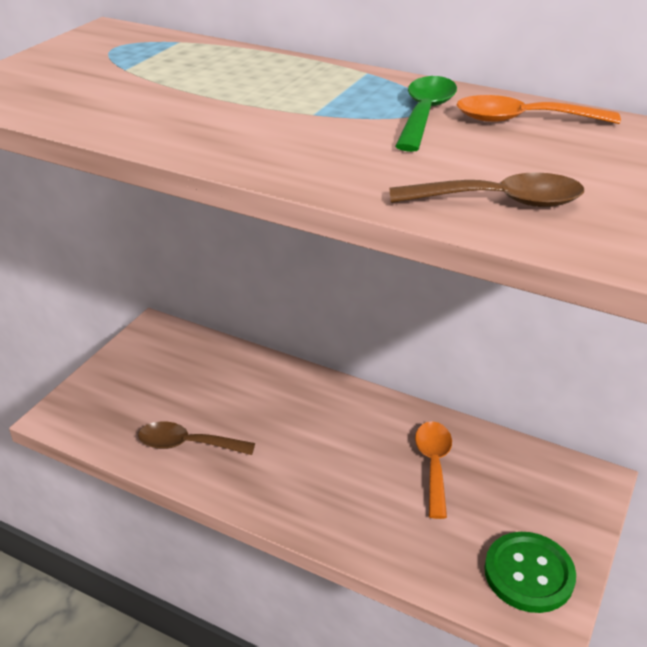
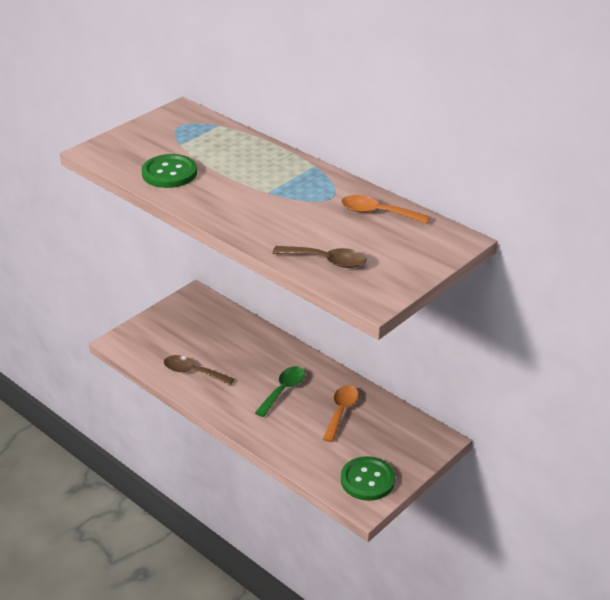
camera: 15 degrees right, 0 degrees up
(123, 107) = (169, 173): none -> green button
(425, 114) = (327, 201): green spoon -> green spoon (283, 390)

